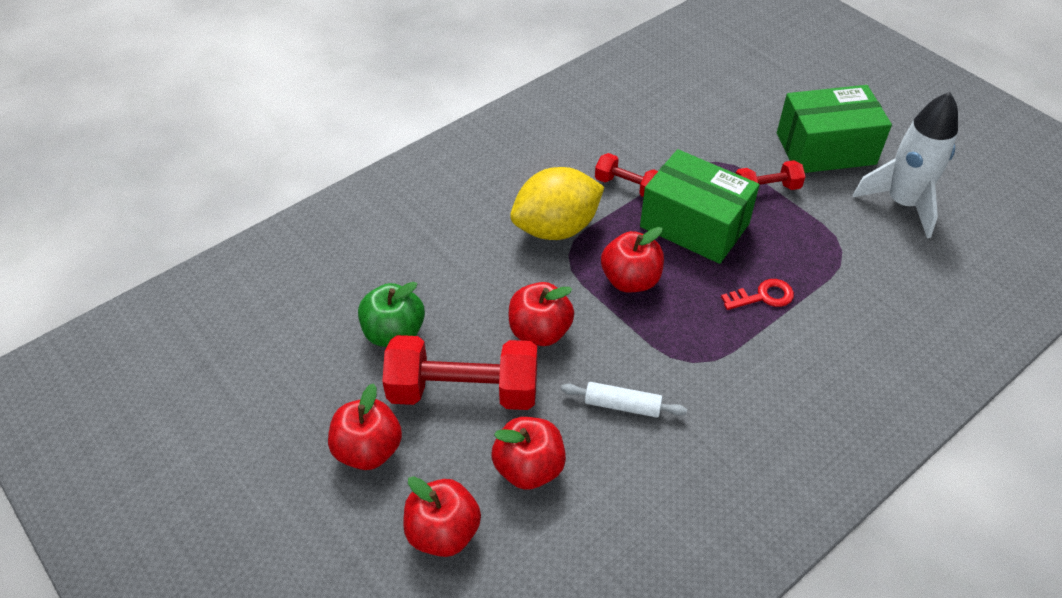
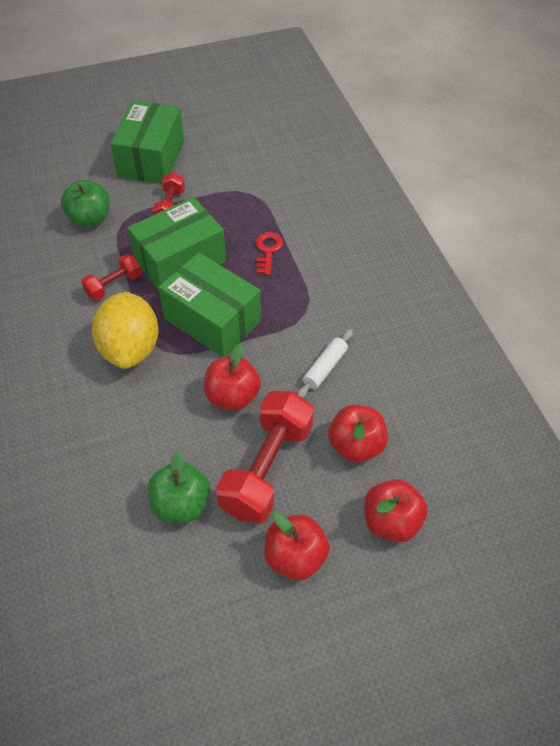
camera: 70 degrees left, 5 degrees up
(630, 280) = (212, 320): red apple -> green box
(702, 136) = (90, 219): none -> green apple
(902, 204) = (227, 145): white rocket -> none

